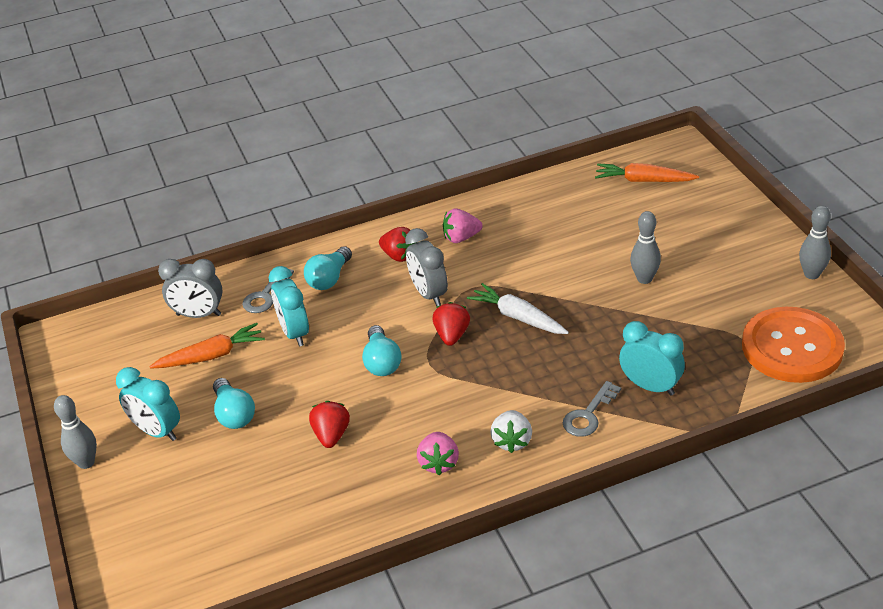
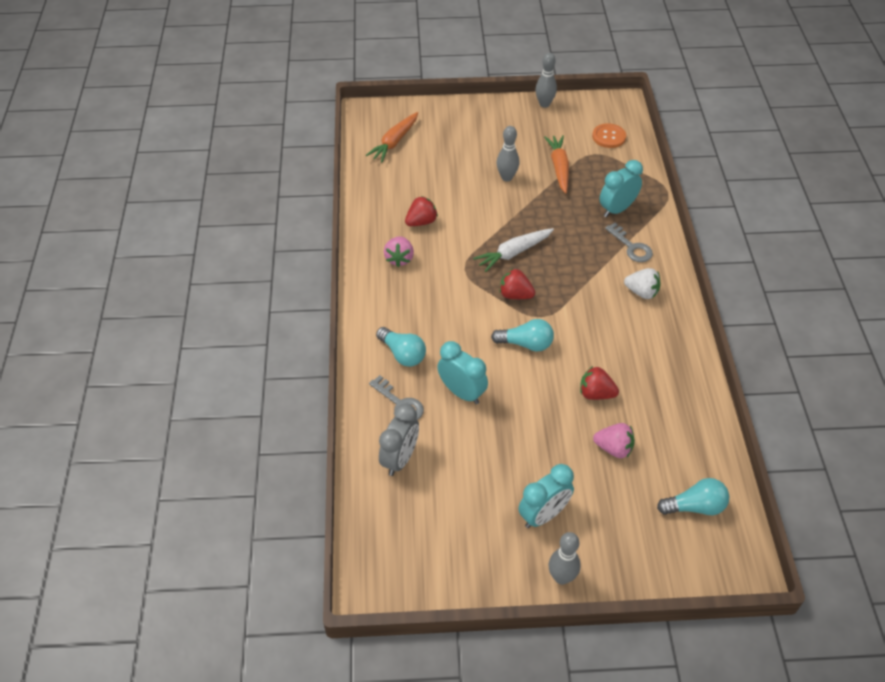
camera: 75 degrees left, 10 degrees up
(211, 356) = (462, 458): orange carrot -> orange carrot (559, 168)
(234, 414) = (545, 454): turquoise light bulb -> turquoise light bulb (695, 506)
(294, 333) = (462, 392): turquoise clock -> turquoise clock turned 135 degrees counterclockwise
(399, 256) = (399, 302): red strawberry -> red strawberry (421, 222)
(429, 294) = (459, 296): grey clock -> none
(439, 463) = (649, 337): pink strawberry -> pink strawberry (613, 448)
(792, 347) = (609, 137): orange button -> orange button, size x0.50

